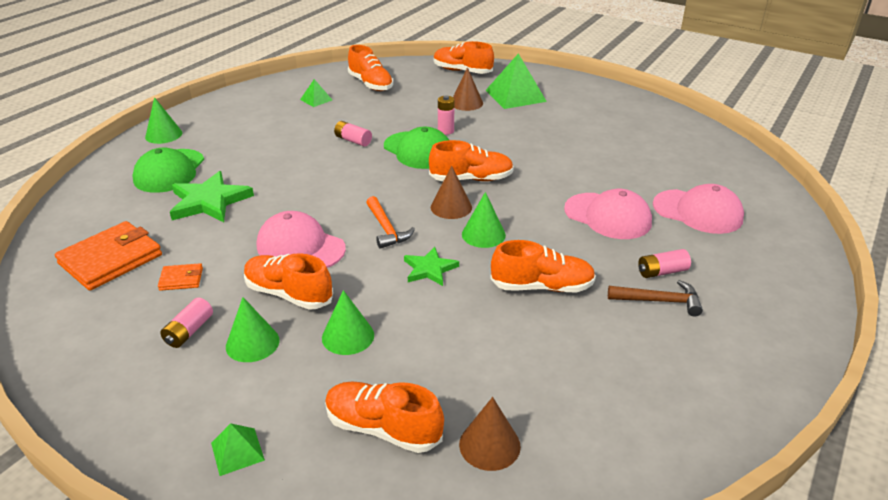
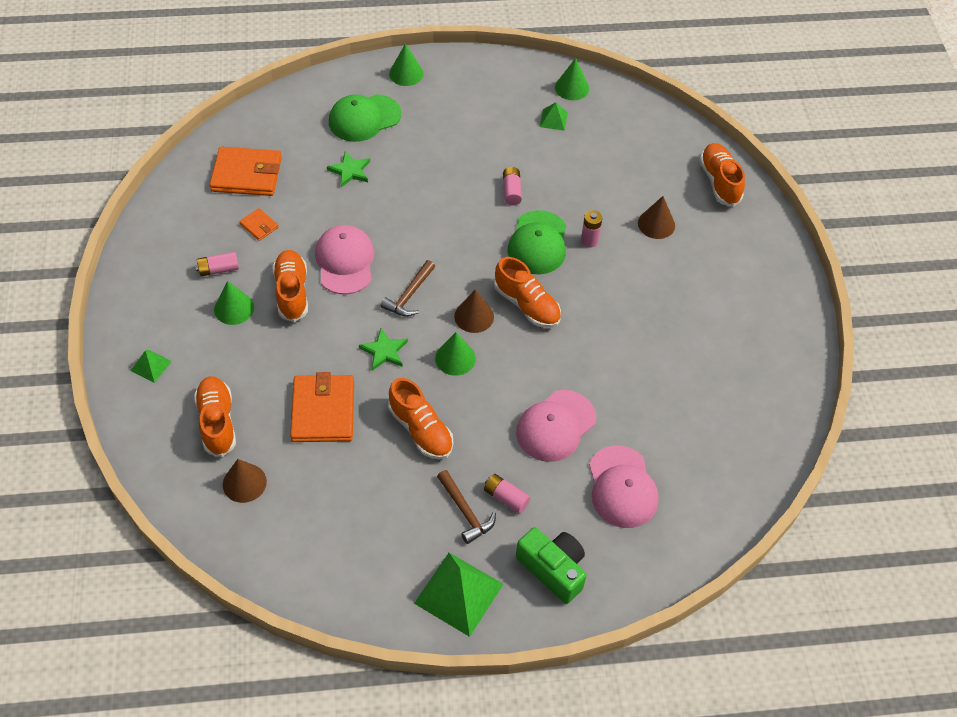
camera: 50 degrees right, 20 degrees up
(209, 201) = (350, 171): green star -> green star, size x0.60
(348, 336) = (279, 352): green cone -> green cone (572, 88)
(370, 84) = (620, 135): orange shoe -> none
(386, 229) = (409, 295): orange hammer -> brown hammer
(455, 339) = (323, 411): none -> orange wallet
(515, 95) = (710, 251): green pyramid -> green pyramid (459, 593)
(608, 216) = (555, 426): pink cap -> pink cap turned 45 degrees clockwise
(760, 279) = (553, 569): none -> green camera

